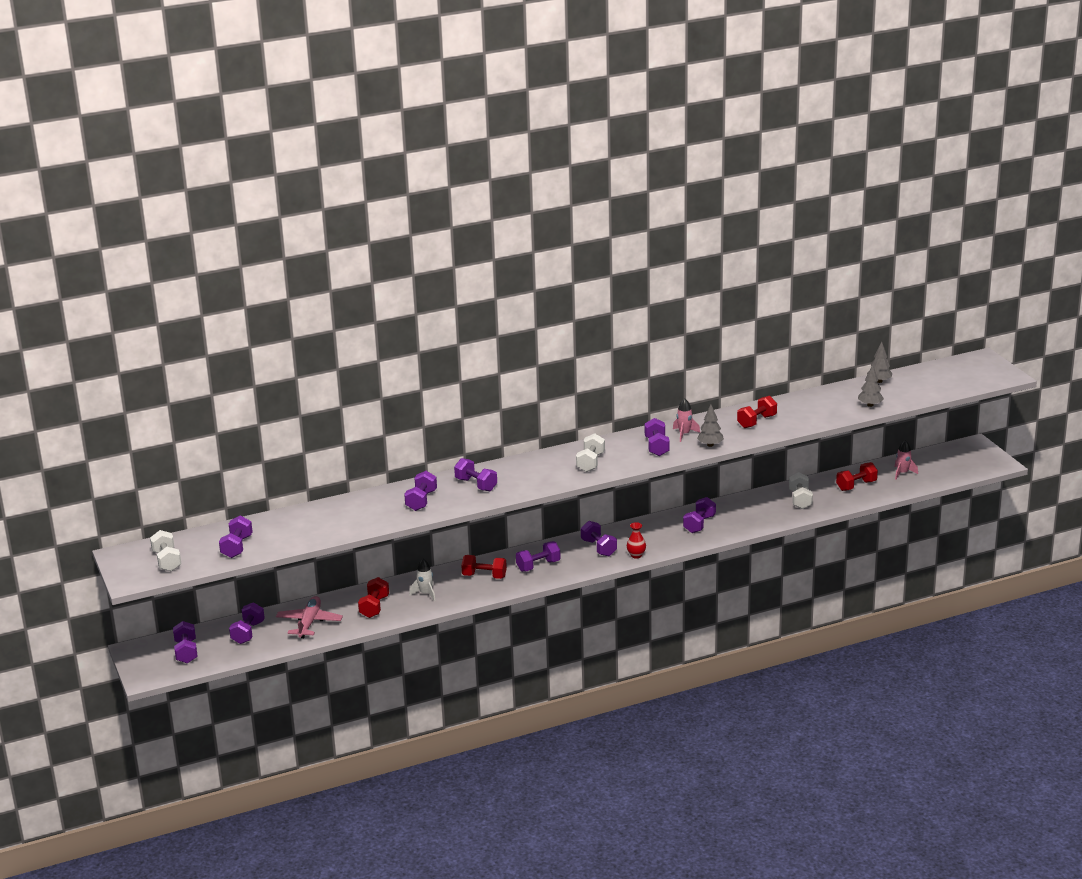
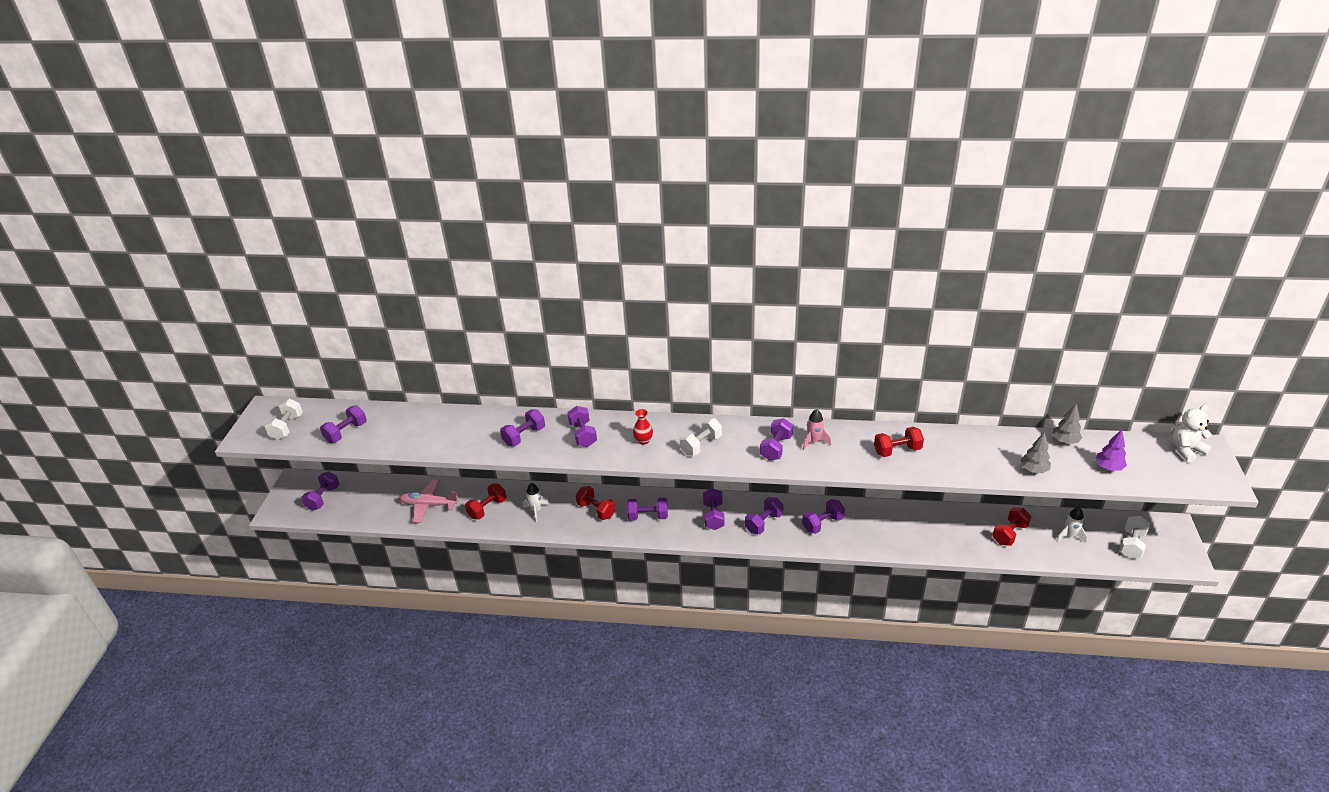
camera: 30 degrees right, 10 degrees up
(248, 633) = (379, 497): purple dumbbell -> purple dumbbell (764, 523)
(309, 622) = (428, 505): pink plane -> pink plane turned 120 degrees counterclockwise
(636, 555) = (739, 538): red vase -> red vase (643, 440)
(710, 445) = (829, 464): grey tree -> none
(800, 500) = (940, 530): white dumbbell -> white dumbbell (1131, 544)
(856, 485) = (1009, 534): red dumbbell -> red dumbbell turned 45 degrees counterclockwise
(902, 473) = (1069, 536): pink rocket -> white rocket
(922, 389) = (1108, 467): none -> purple tree
(969, 363) = (1186, 450): none -> white teddy bear

